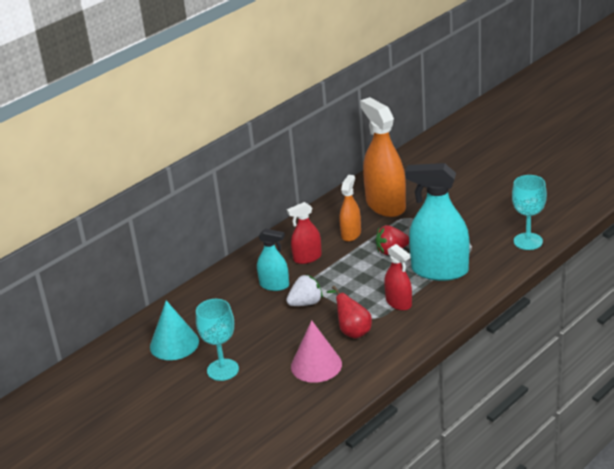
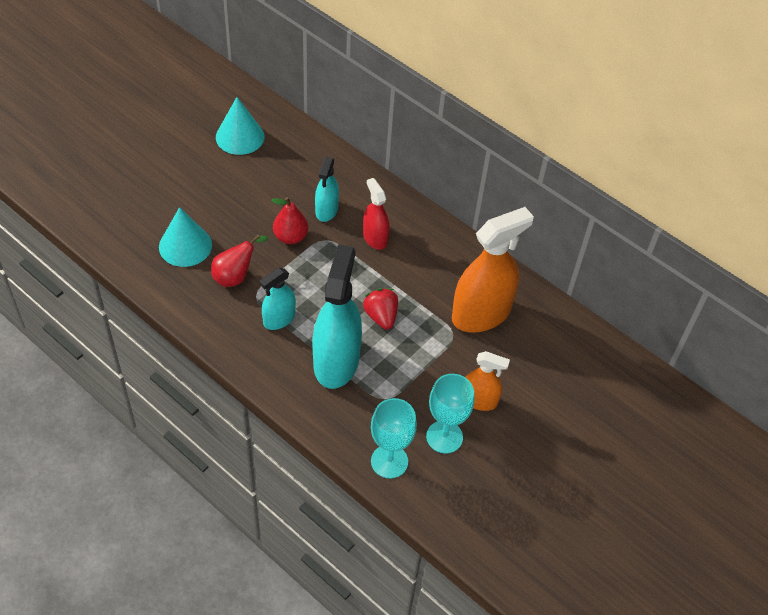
camera: 80 degrees right, 20 degrees up
(222, 370) = (193, 174): turquoise goblet -> turquoise goblet (444, 437)
(306, 303) = (290, 237): white strawberry -> red pear
(316, 365) = (185, 246): pink cone -> turquoise cone
(351, 234) = (420, 278): orange spray bottle -> orange spray bottle (479, 400)
(398, 303) = (279, 319): red spray bottle -> turquoise spray bottle

